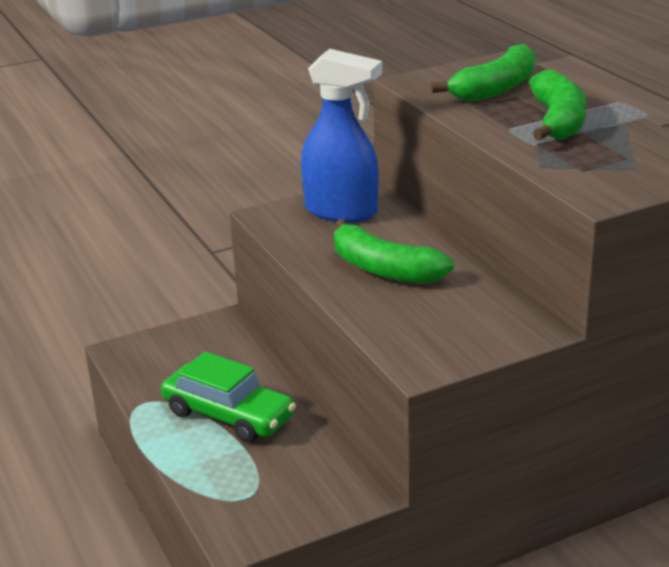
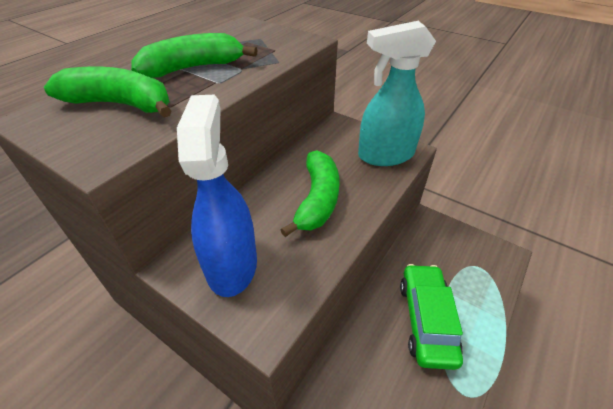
camera: 120 degrees left, 15 degrees up
(425, 340) = (385, 155): none -> turquoise spray bottle

